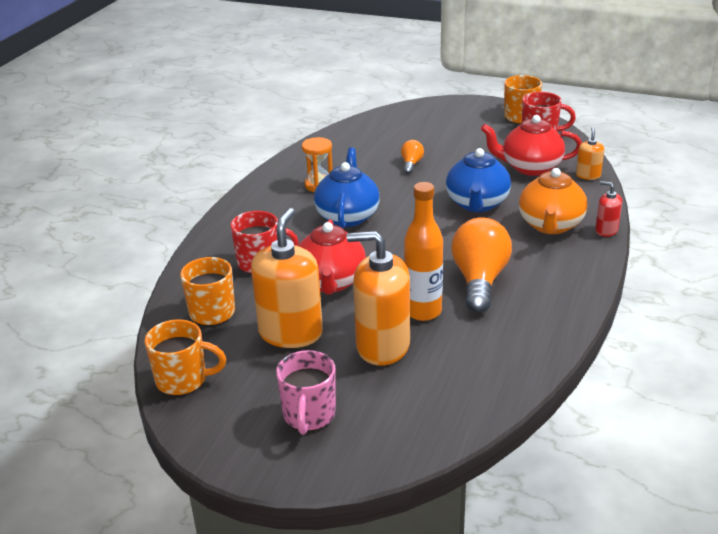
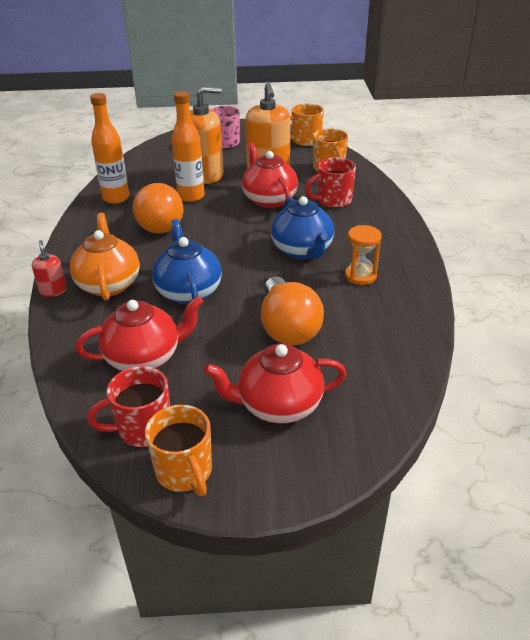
camera: 155 degrees right, 5 degrees up
(411, 164) = (288, 328): orange light bulb -> orange light bulb, size x2.12
(449, 130) = (278, 405): none -> red teapot
(525, 334) = (116, 198): none -> orange bottle
(588, 175) = (71, 362): orange soap dispenser -> none
(606, 230) = (53, 291): red soap dispenser -> red soap dispenser turned 120 degrees counterclockwise

